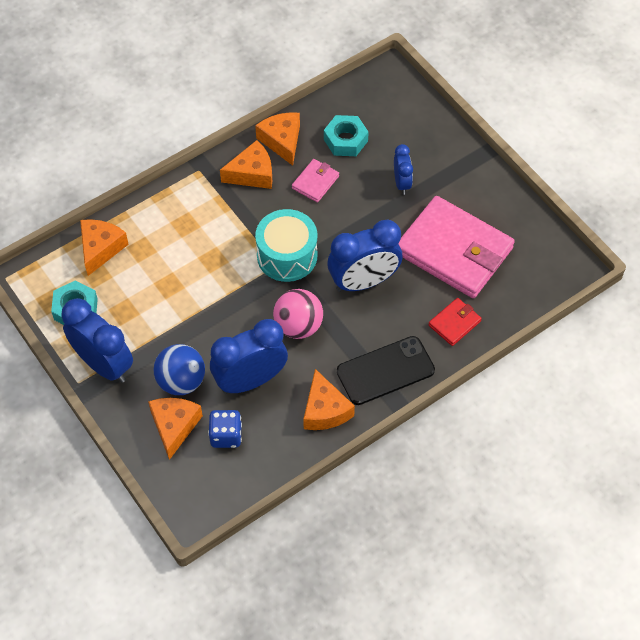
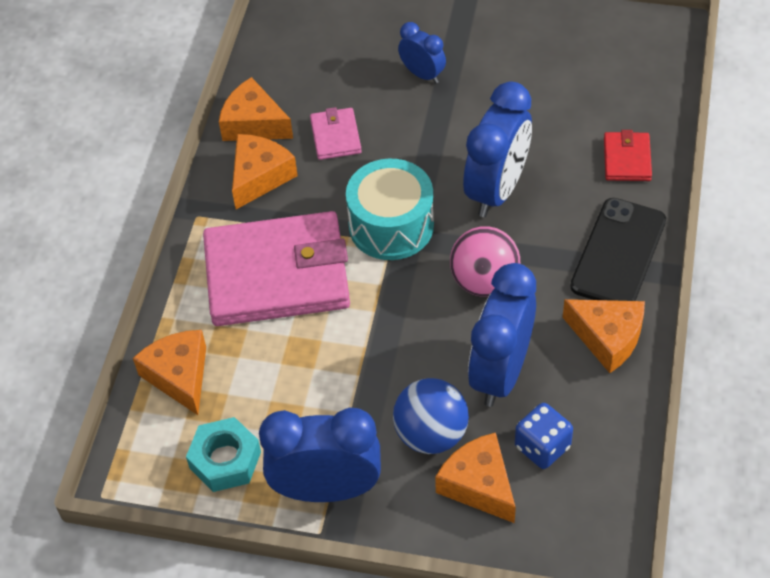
camera: 40 degrees left, 5 degrees down
(345, 140) = (319, 76): turquoise nut -> none
(454, 250) = (546, 96): pink wallet -> pink wallet (277, 274)

